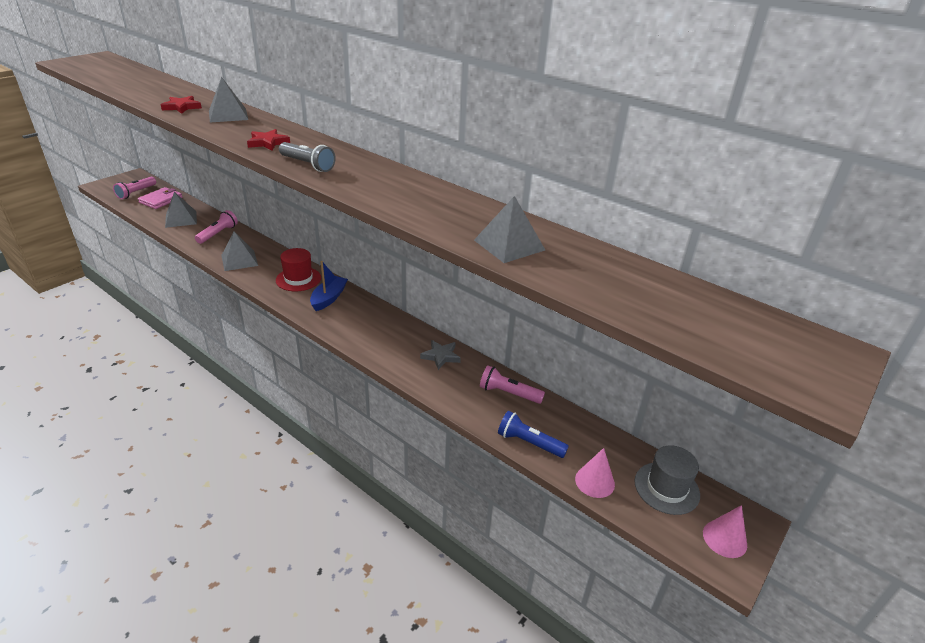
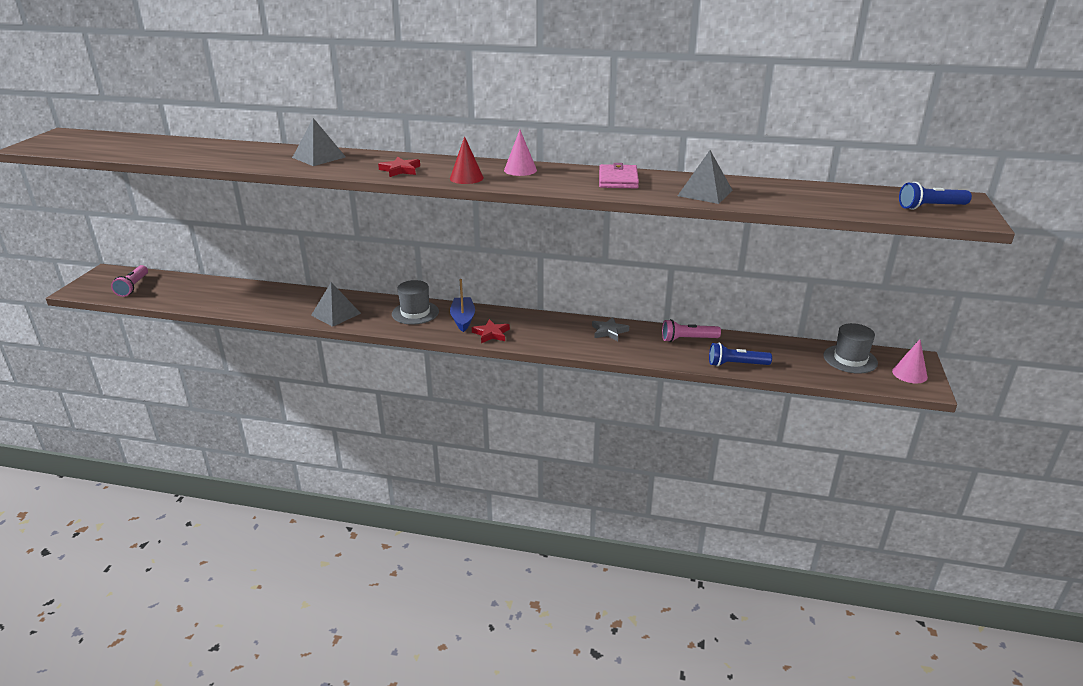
camera: 25 degrees left, 5 degrees down
(161, 200) = (173, 286): pink wallet -> pink wallet (618, 180)
(181, 219) = (222, 297): grey pyramid -> none
(182, 107) = (259, 160): red star -> red star (491, 334)
(218, 234) = (282, 299): pink flashlight -> none
(298, 279) = (415, 313): red hat -> grey hat
(307, 165) = (466, 178): grey flashlight -> red cone
(594, 481) = (803, 371): pink cone -> pink cone (520, 170)
(773, 350) = (930, 207): none -> blue flashlight

